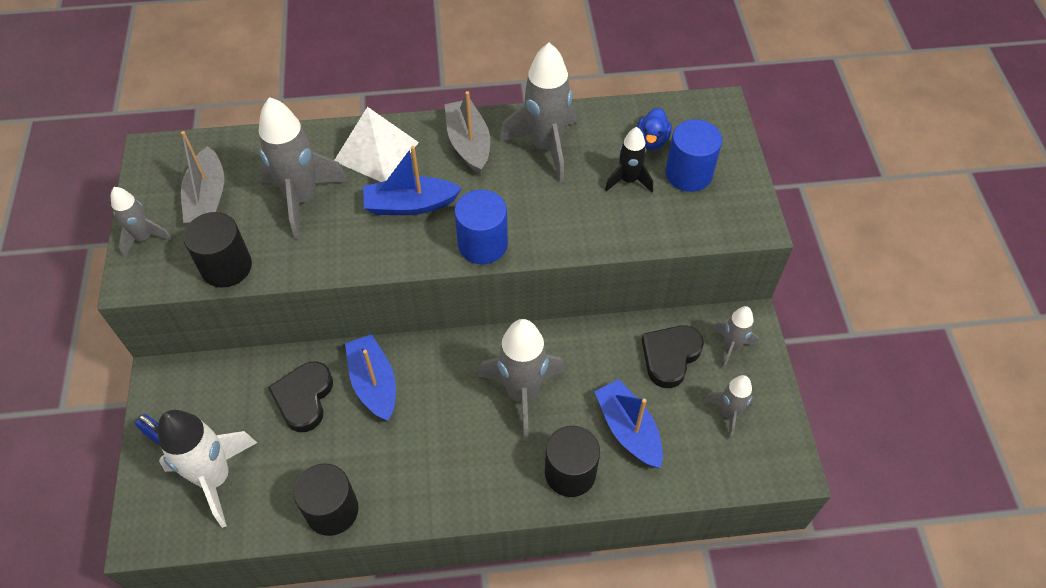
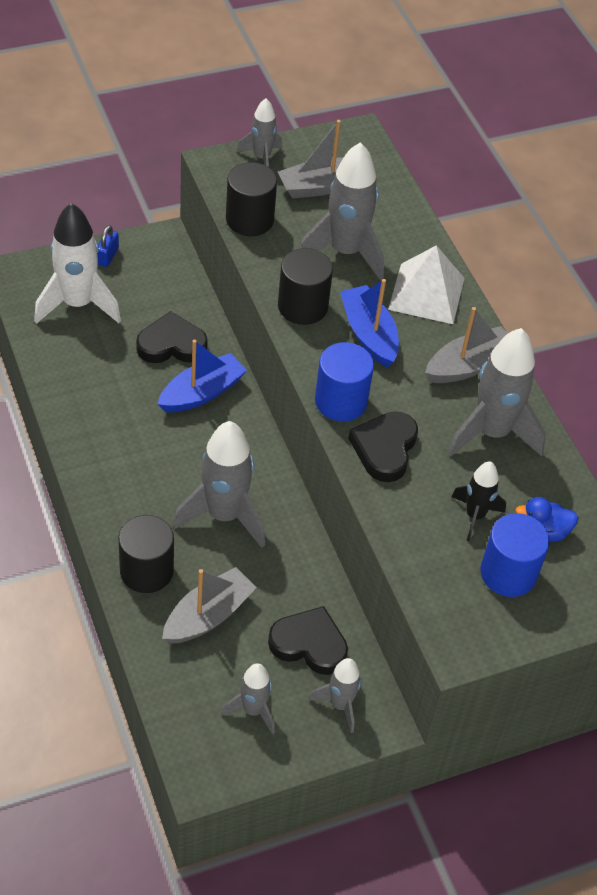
camera: 70 degrees right, 5 degrees down
(332, 510) = (66, 392): black cylinder -> black cylinder (302, 306)
(545, 224) = (385, 449): none -> black heart
(628, 429) = (208, 616): blue boat -> grey boat

